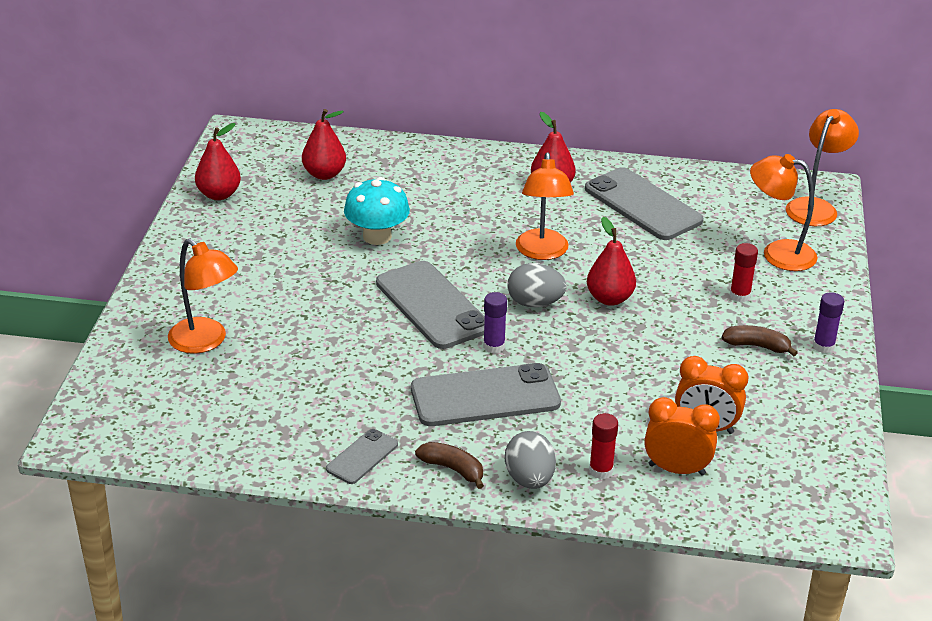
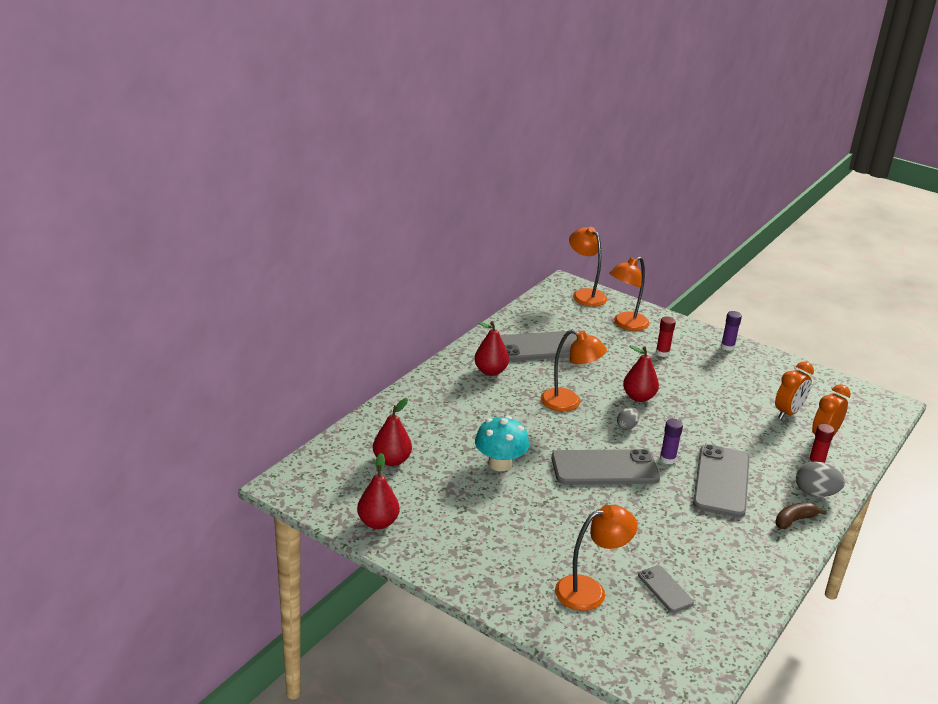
camera: 65 degrees left, 5 degrees down
(362, 457) = (767, 555): grey phone -> grey phone (665, 589)
(535, 303) = (627, 426): grey egg -> grey egg, size x0.63
(757, 346) = (716, 367): brown banana -> none

